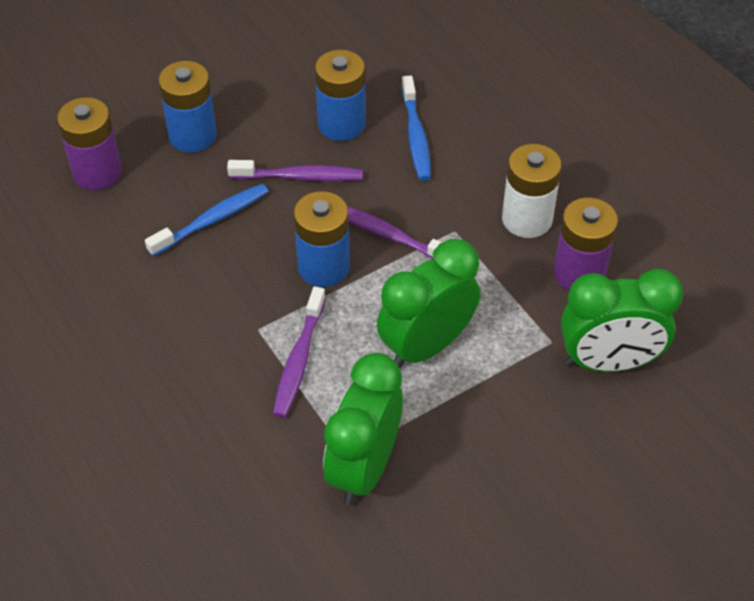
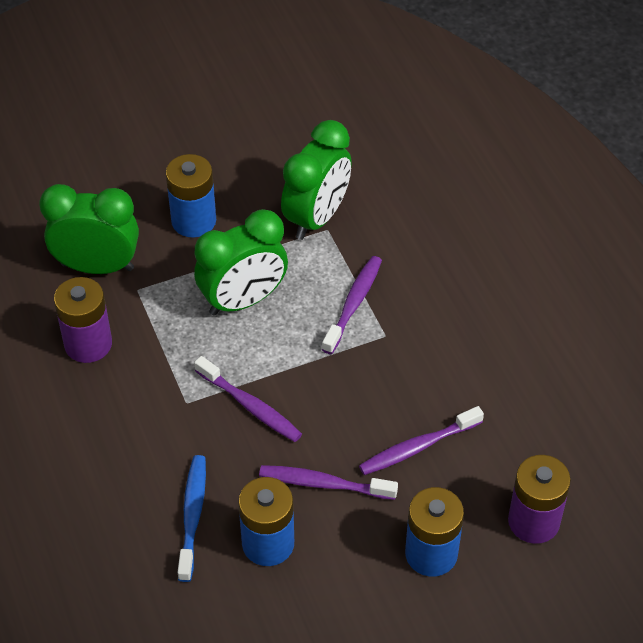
camera: 170 degrees left, 0 degrees up
(212, 220) = (417, 447): blue toothbrush -> purple toothbrush
(323, 267) = (317, 383): blue battery -> blue battery (193, 221)
(527, 219) = (114, 403): white battery -> none

